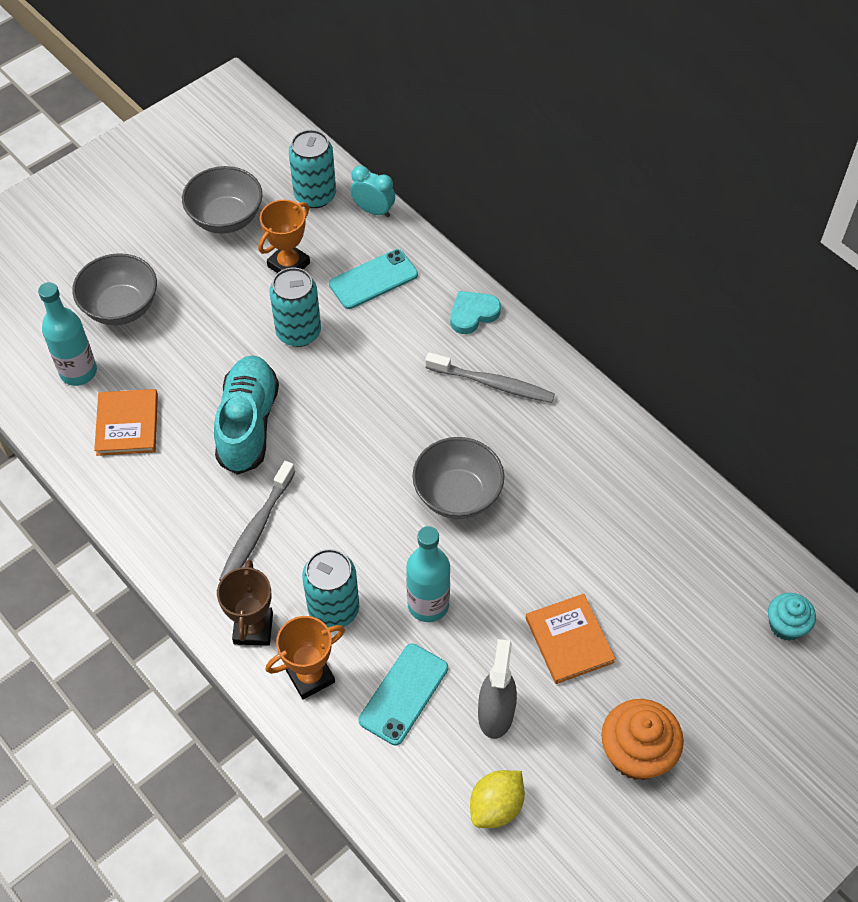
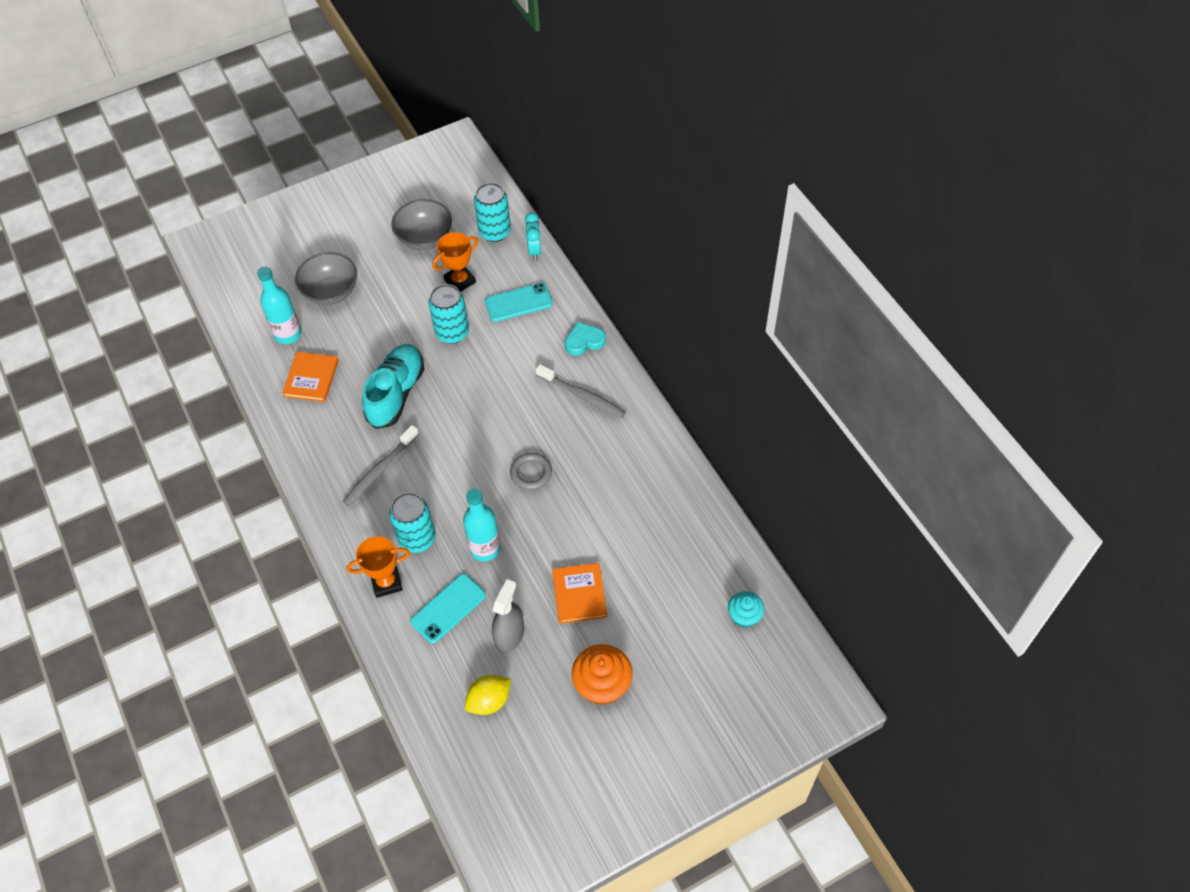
camera: 15 degrees right, 0 degrees up
(253, 628) = (357, 541): brown trophy -> none
(373, 210) = (534, 250): turquoise clock -> turquoise clock turned 45 degrees clockwise
(457, 495) = (531, 473): grey bowl -> grey ring

